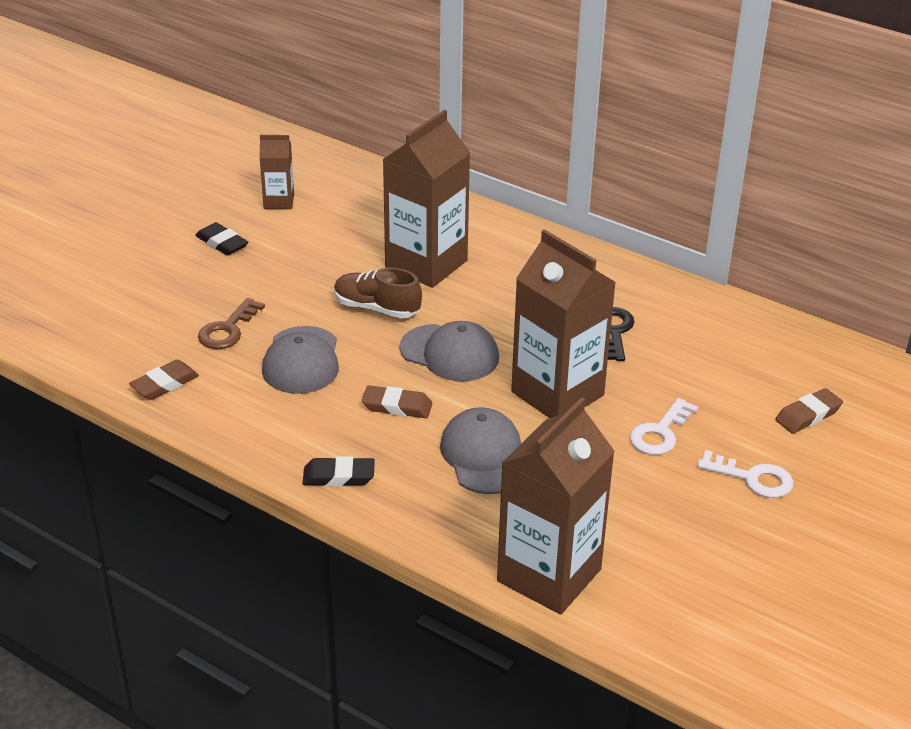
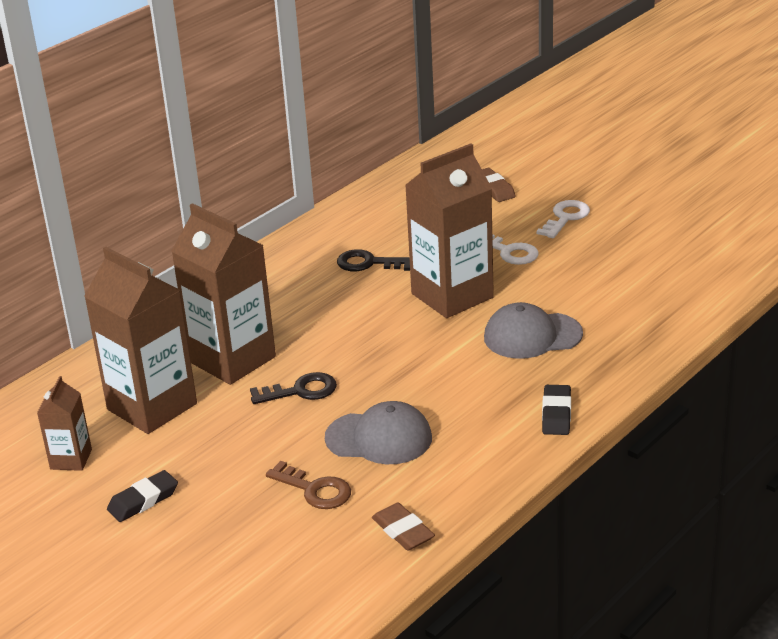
camera: 80 degrees left, 5 degrees down
(377, 308) = (301, 391): brown shoe -> black key
(397, 406) = (459, 380): brown eraser -> none
(450, 353) = (384, 349): grey cap -> none
(549, 575) = (676, 311): brown carton -> brown carton (152, 406)

